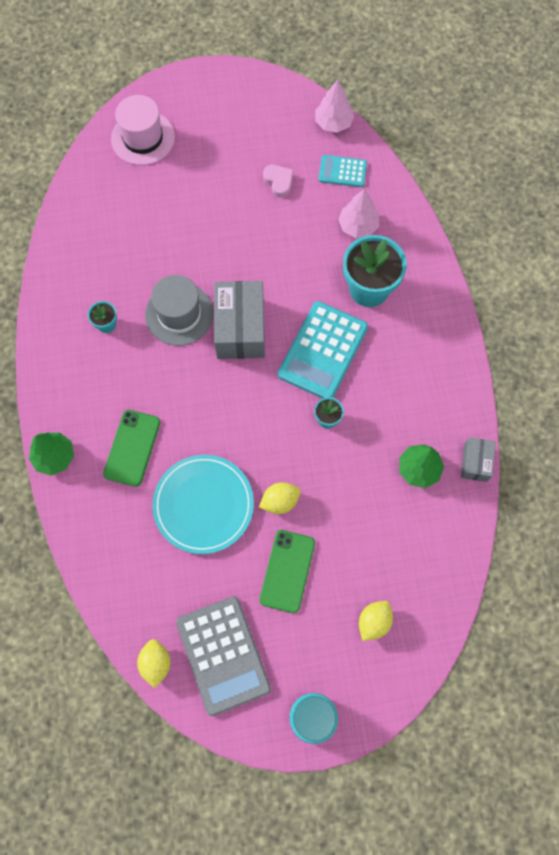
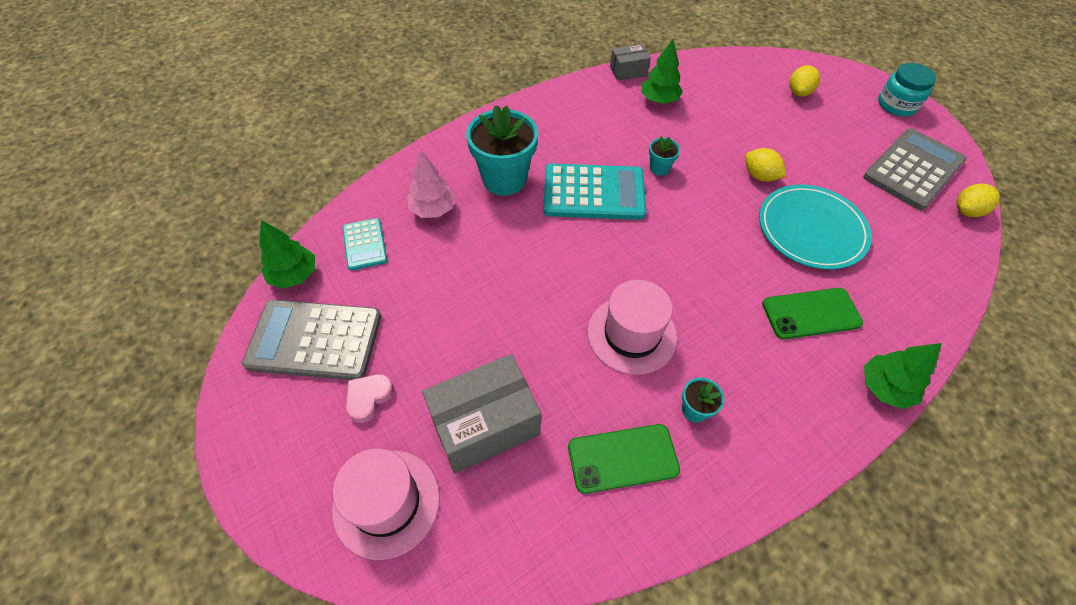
camera: 115 degrees left, 15 degrees down
(179, 314) = (632, 334): grey hat -> pink hat
(240, 329) = (612, 268): grey box -> grey box (485, 424)
(271, 125) = (315, 340): none -> grey calculator
(279, 182) = (402, 301): pink heart -> pink heart (369, 398)
(287, 571) = (811, 152): green phone -> green phone (623, 458)
(333, 123) = (294, 275): pink tree -> green tree
(374, 622) = (799, 92): yellow lemon -> yellow lemon turned 75 degrees counterclockwise

